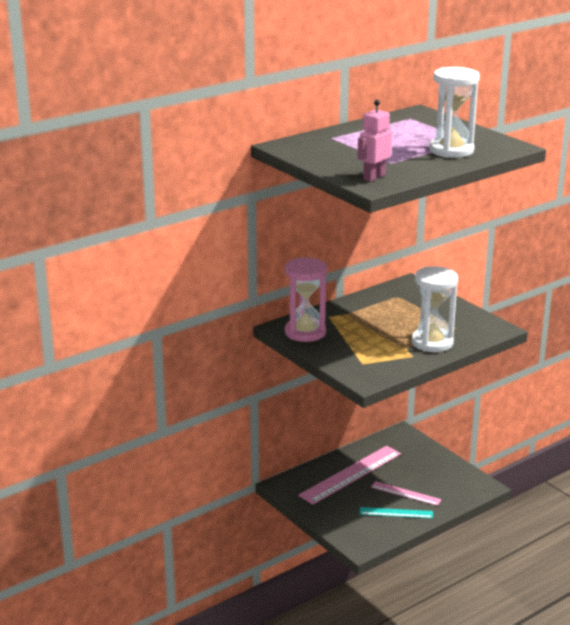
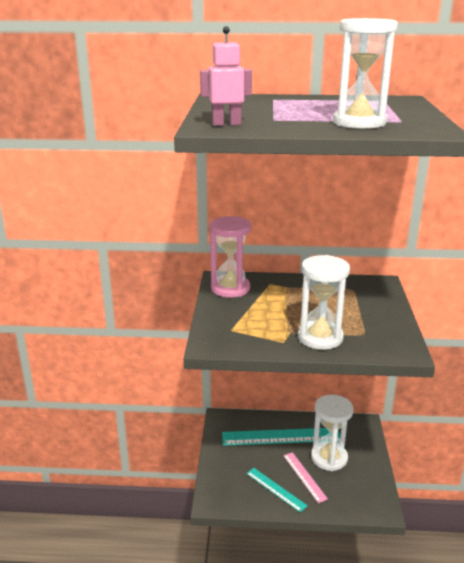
camera: 40 degrees right, 0 degrees up
(350, 474) = (281, 436): pink ruler -> turquoise ruler
(407, 471) = (329, 458): none -> white hourglass

